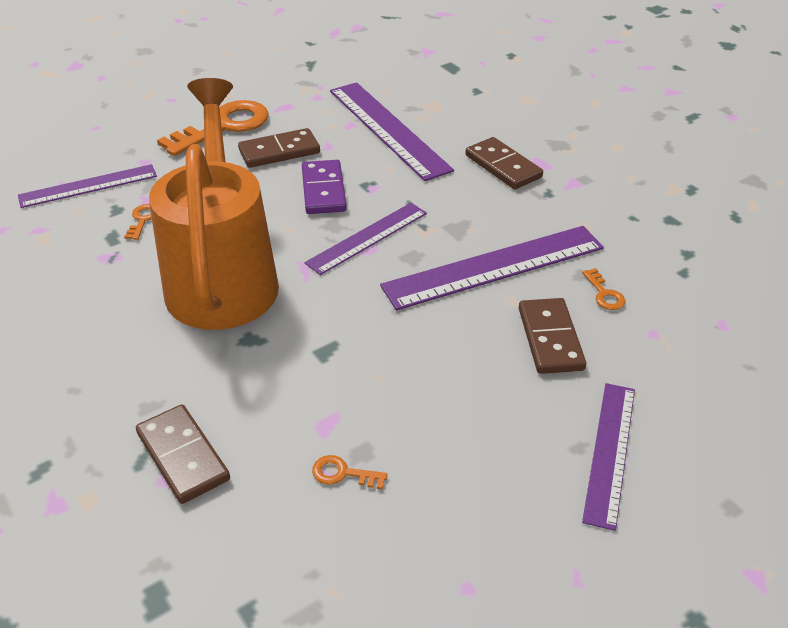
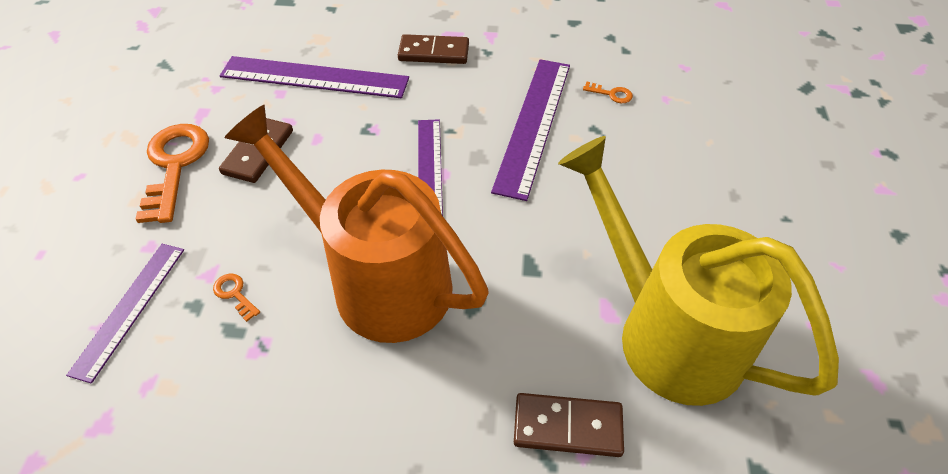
camera: 50 degrees left, 10 degrees up
(324, 190) = (343, 156): purple domino -> none
(343, 473) = (665, 331): orange key -> yellow watering can
(550, 339) = (629, 145): brown domino -> none
(609, 452) = (749, 184): purple ruler -> none

